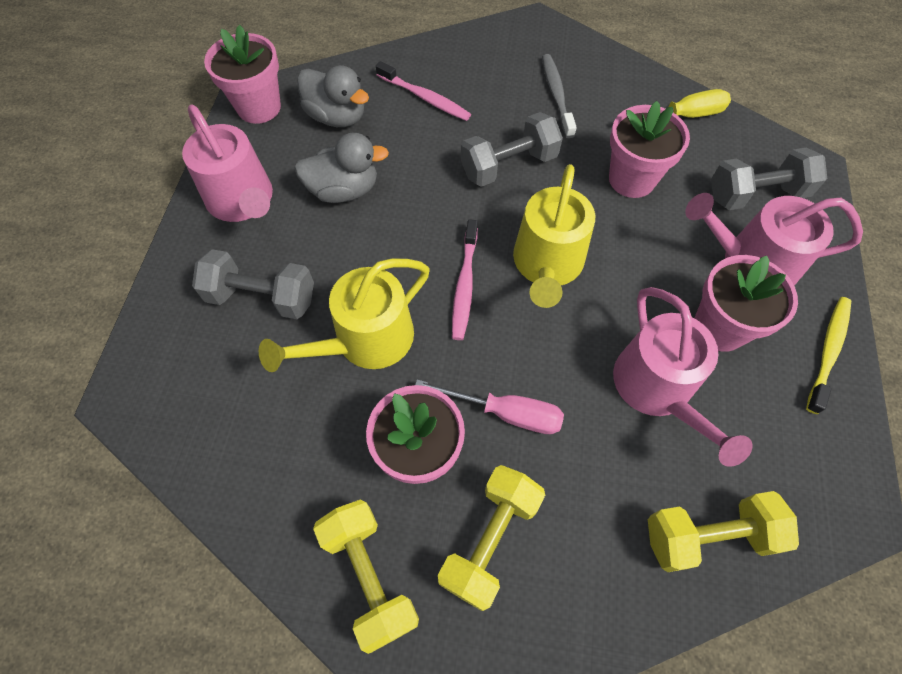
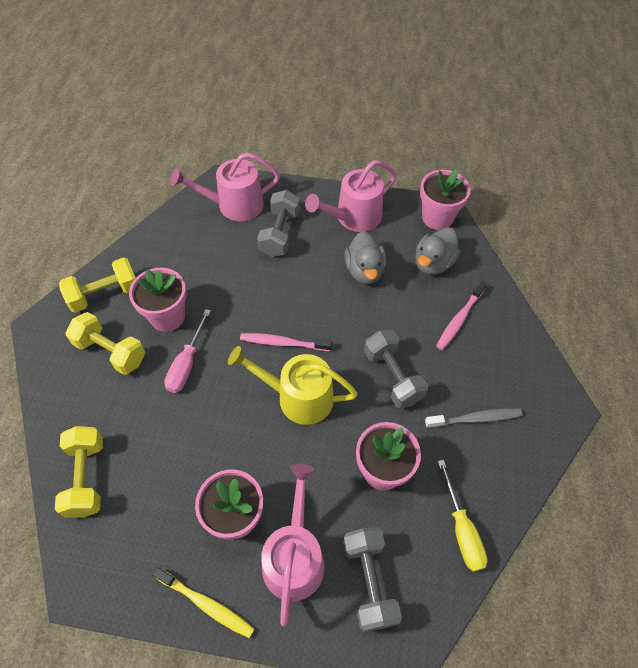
camera: 90 degrees right, 5 degrees down
(366, 340) = (245, 288): yellow watering can -> none
(657, 389) = (191, 461): pink watering can -> pink watering can (234, 205)

